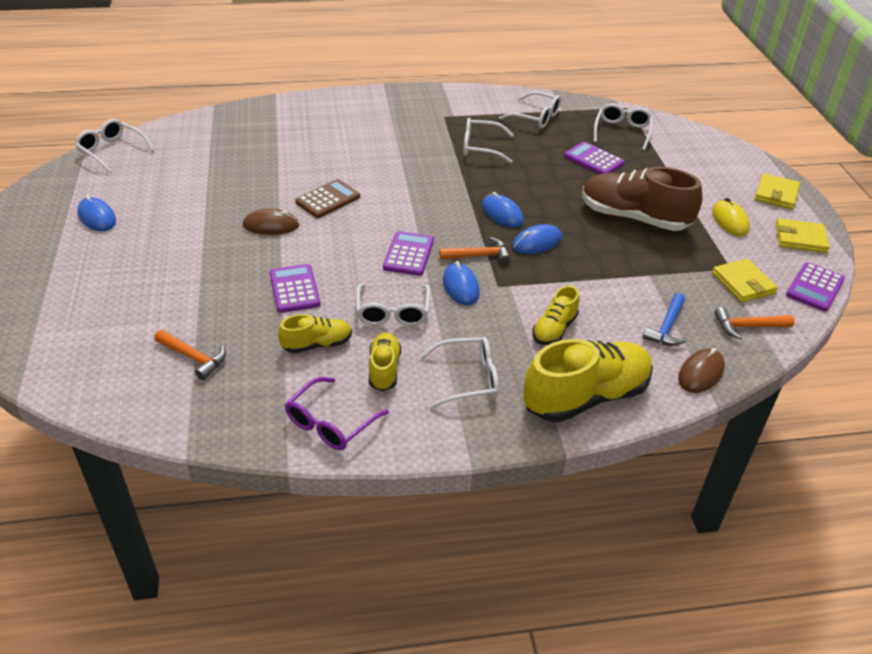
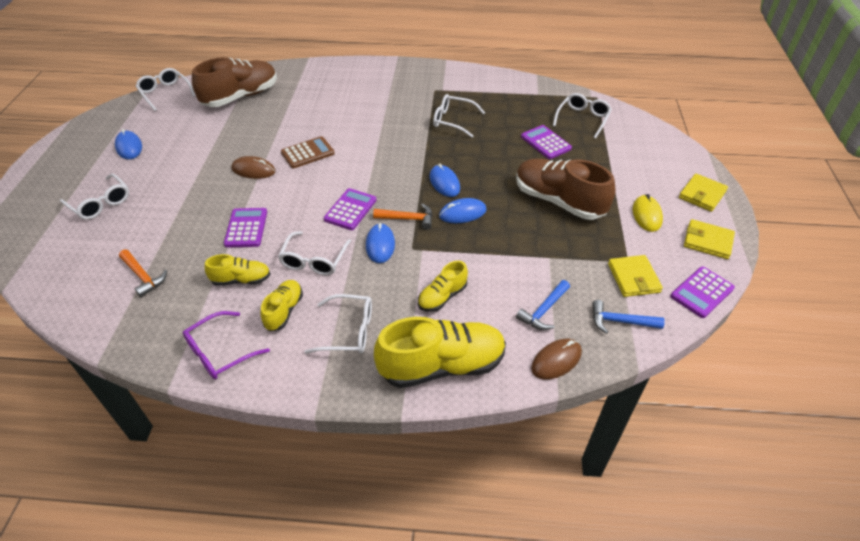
camera: 15 degrees right, 5 degrees up
(213, 145) = (241, 97): none -> brown shoe
(536, 117) = (512, 98): white glasses -> white glasses (100, 203)
(748, 326) = (620, 321): orange hammer -> blue hammer

